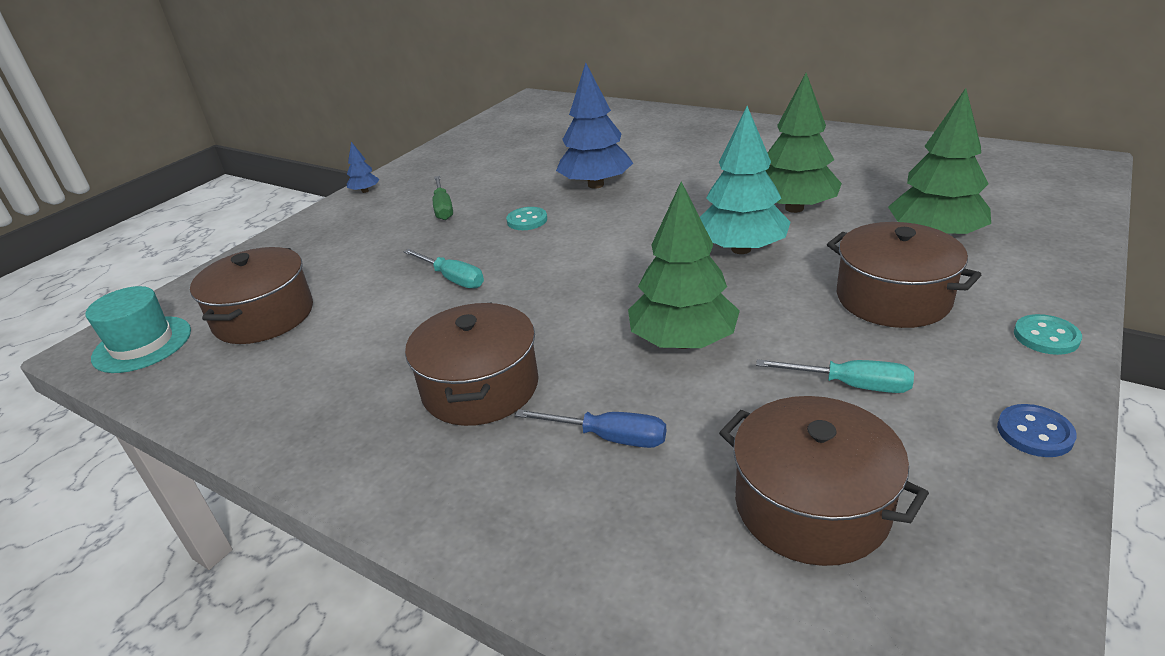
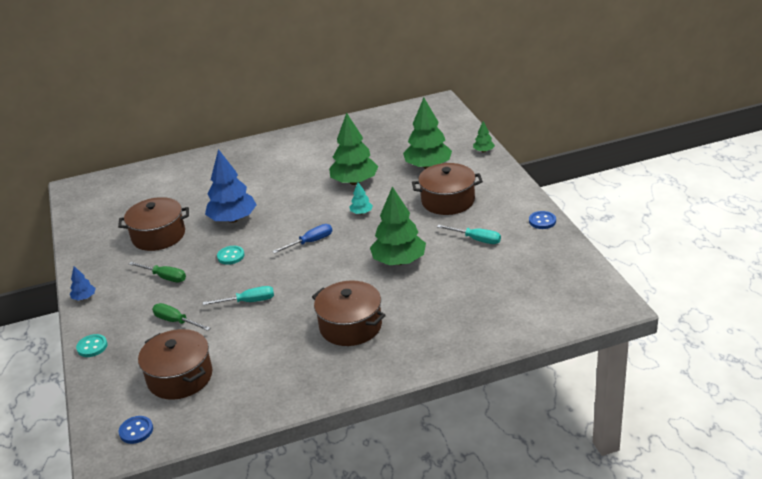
camera: 50 degrees left, 0 degrees up
(142, 344) = (136, 431): turquoise hat -> blue button
(369, 257) = (176, 321): none -> green screwdriver
(609, 437) = (427, 306): blue screwdriver -> blue screwdriver (310, 242)
(741, 249) = (361, 213): turquoise tree -> turquoise tree, size x0.45
(811, 506) = (514, 281): brown pot -> brown pot (158, 236)
(851, 385) = (476, 239): turquoise screwdriver -> turquoise screwdriver turned 60 degrees clockwise
(1046, 337) = (510, 187): turquoise button -> turquoise button (92, 347)
(1071, 256) = (483, 151): none -> green tree

